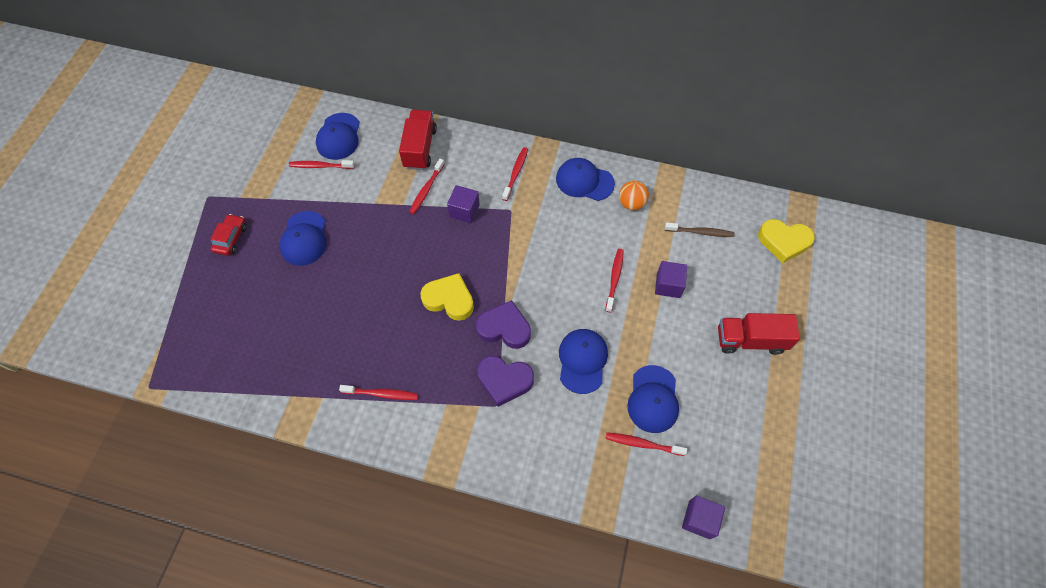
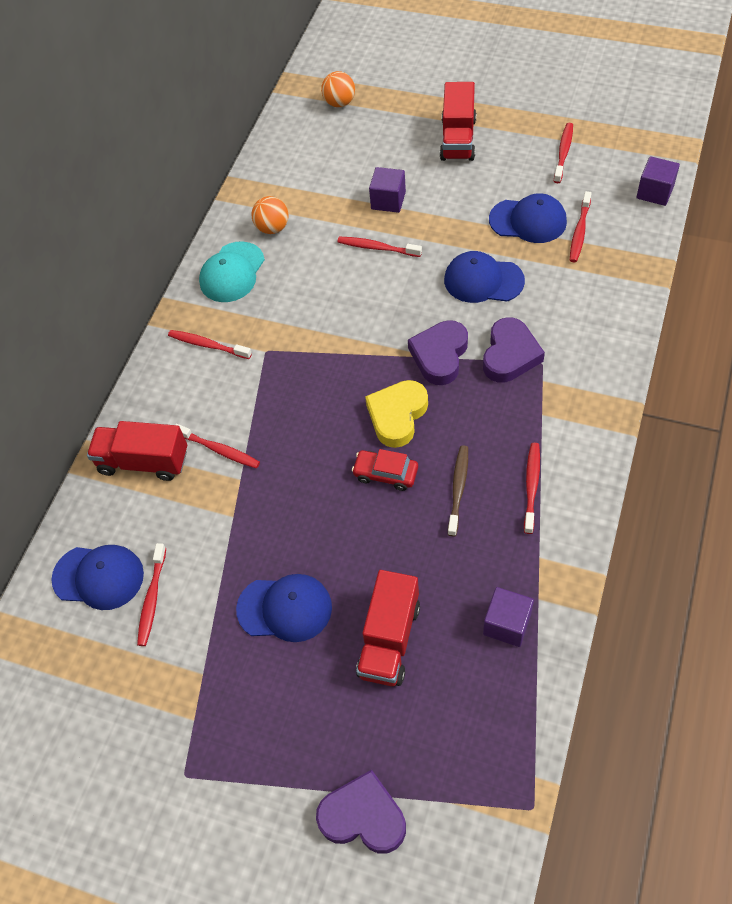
camera: 80 degrees left, 5 degrees down
(164, 290) = (363, 816): none -> purple heart
(231, 238) = (273, 721): red car -> red car (385, 474)
(274, 300) = (389, 639): none -> red truck
(464, 211) = (261, 403): purple cube -> purple cube (507, 624)
(584, 181) = (232, 272): blue cap -> turquoise cap
(700, 232) = (320, 169): brown toothbrush -> brown toothbrush (458, 489)
(744, 434) = (563, 152): none -> red toothbrush
(783, 242) = (339, 103): yellow heart -> orange ball

